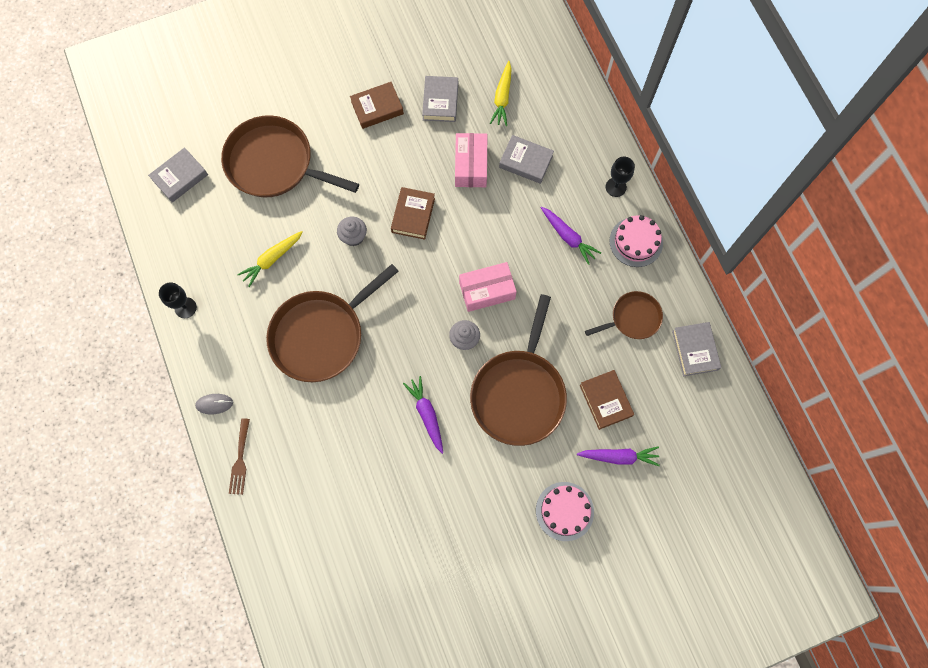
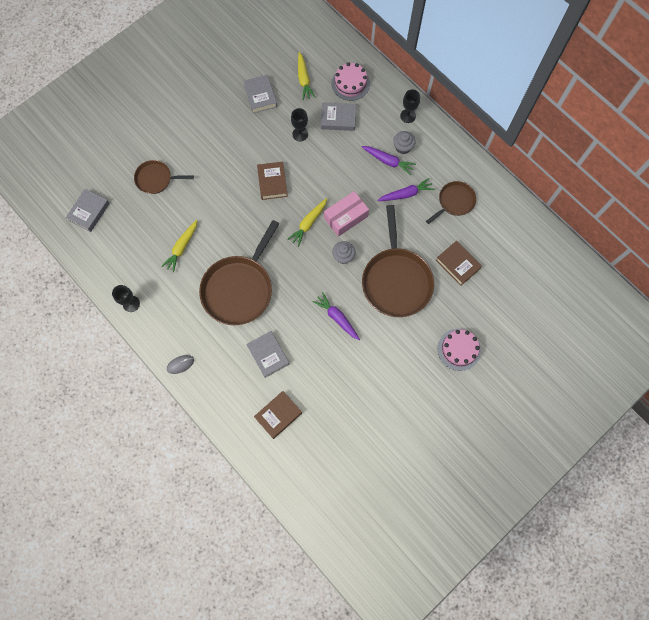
camera: 20 degrees left, 0 degrees up
(240, 460) = (215, 397): brown fork -> none
(274, 163) = (156, 179): brown pan -> brown pan, size x0.54
(353, 236) = (235, 211): grey cupcake -> grey cupcake (403, 147)
(377, 108) = (216, 115): brown book -> brown book (278, 415)
(437, 282) = (308, 223): none -> yellow carrot
(471, 165) = (300, 134): pink box -> black goblet
(619, 456) = (481, 299): purple carrot -> purple carrot (406, 194)
(636, 242) = (436, 149): pink cake -> pink cake (350, 83)
(695, 350) = (505, 209): grey book -> grey book (268, 355)

